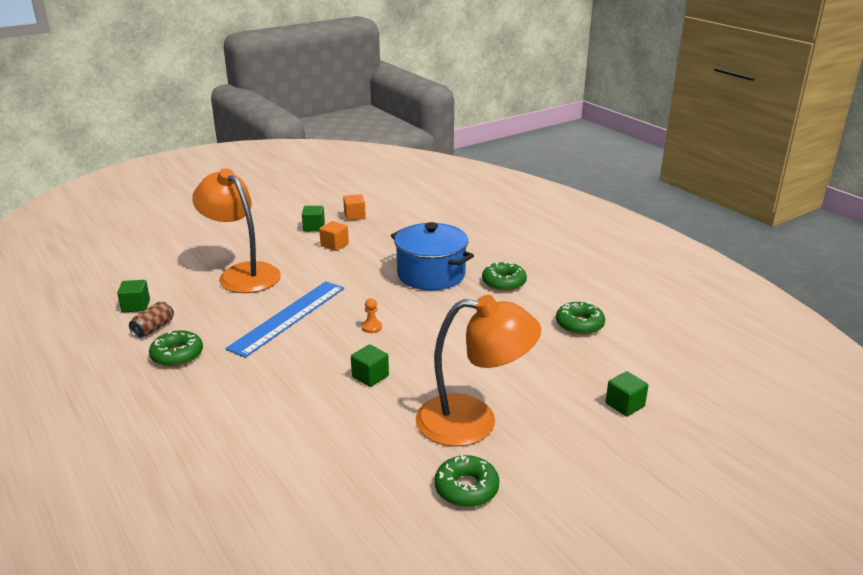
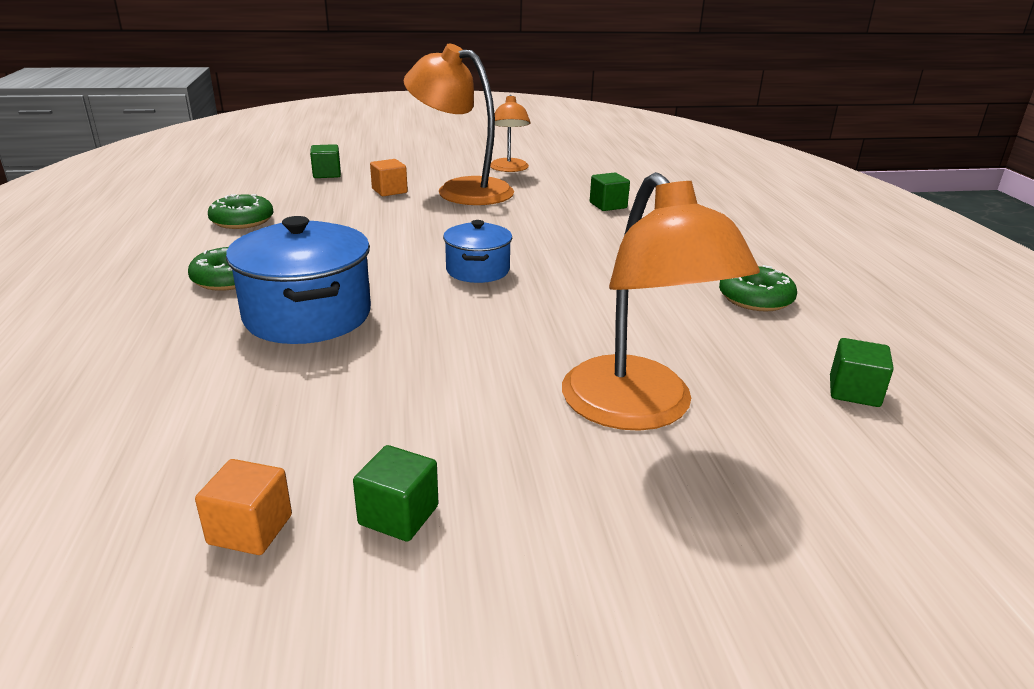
camera: 155 degrees left, 0 degrees up
(153, 328) = (803, 342): brown can -> none
(288, 317) = (583, 308): blue ruler -> none
(334, 245) = (401, 432): orange cube -> orange cube (389, 191)
(370, 376) = (523, 231): green cube -> green cube (608, 205)
(371, 327) = (477, 270): orange pawn -> blue pot
(466, 488) = (509, 169): green donut -> orange lamp

